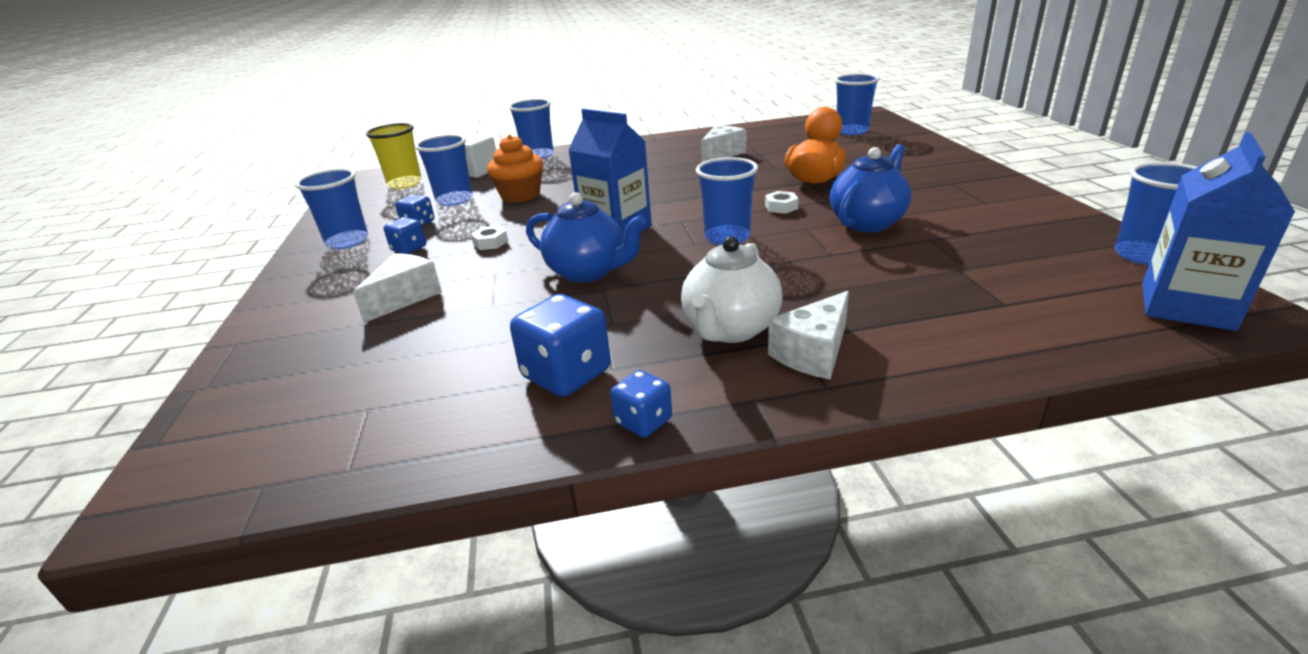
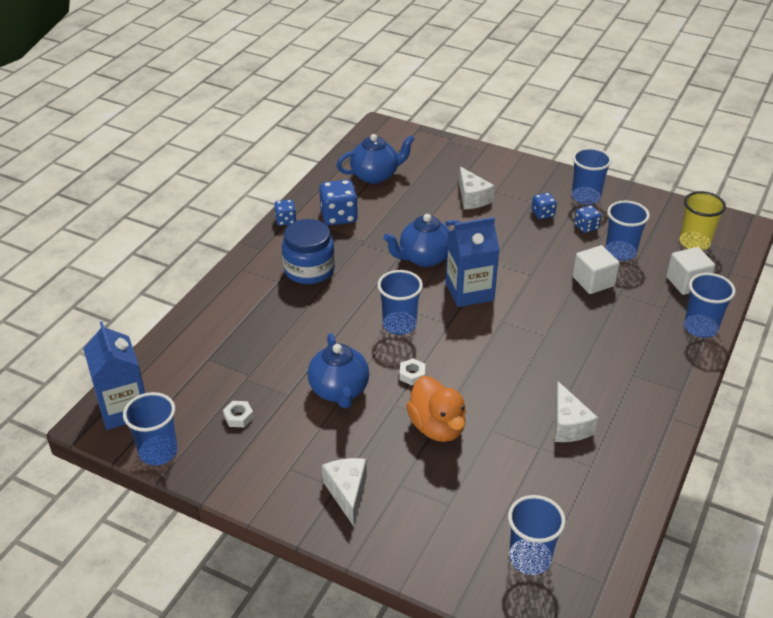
camera: 125 degrees right, 10 degrees up
(394, 403) = (375, 176): none -> blue teapot
(490, 242) = (513, 242): white nut -> white nut (238, 417)
(520, 195) = (593, 281): orange cupcake -> white cube
(730, 329) = (309, 270): white teapot -> blue jar
(813, 353) = (262, 279): white cheese -> white cheese (347, 493)

